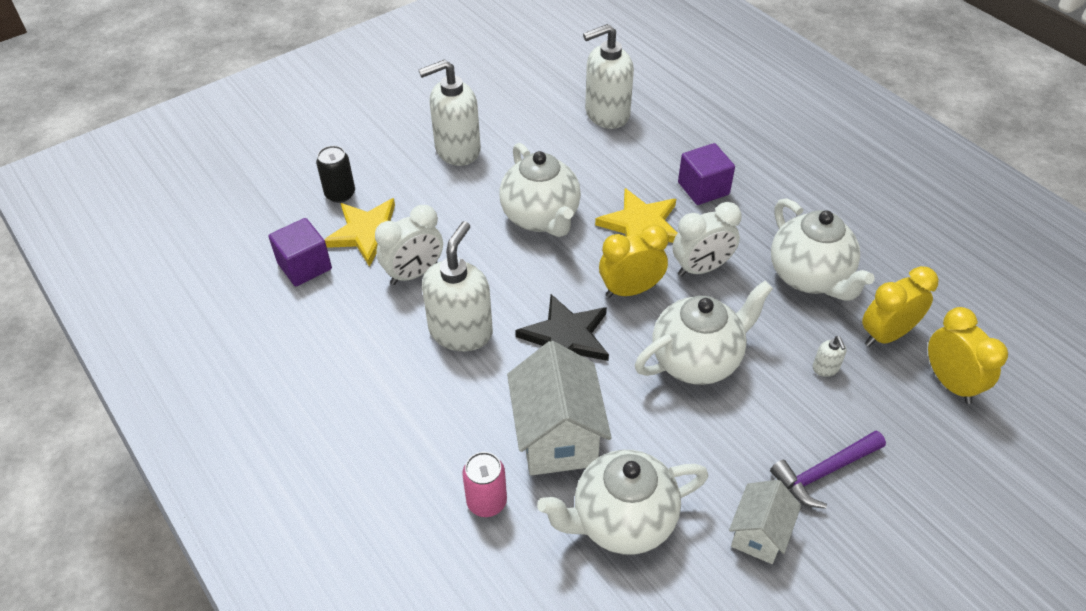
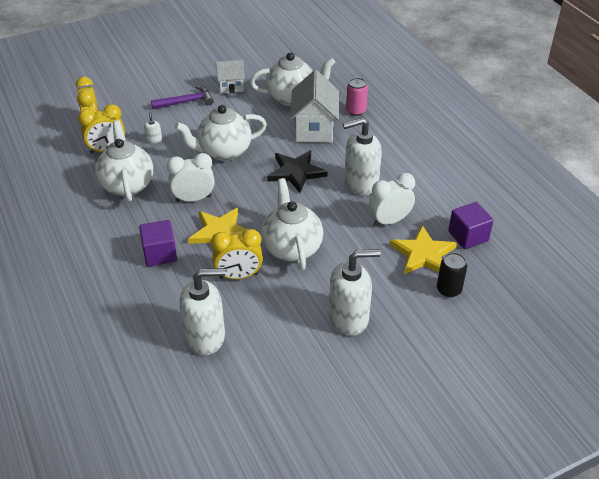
camera: 170 degrees left, 5 degrees down
(461, 331) = (360, 183): white soap dispenser -> white soap dispenser turned 45 degrees clockwise
(630, 290) = (246, 192): yellow clock -> yellow clock (239, 276)
(759, 534) = (231, 87): white house -> white house turned 45 degrees clockwise

